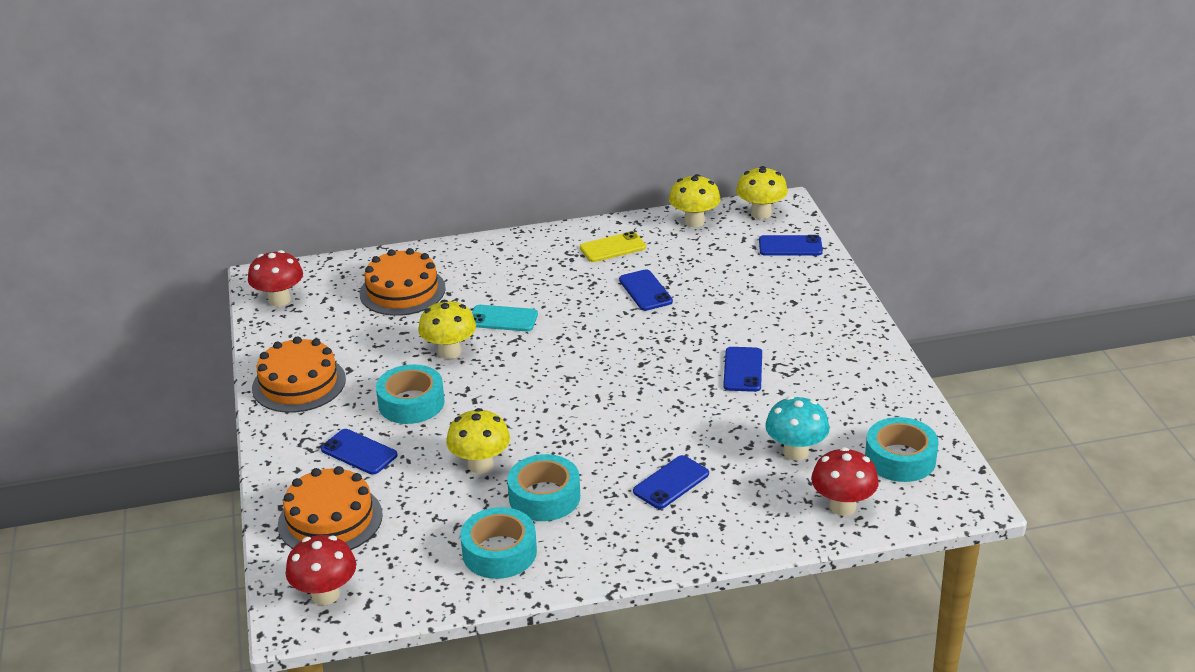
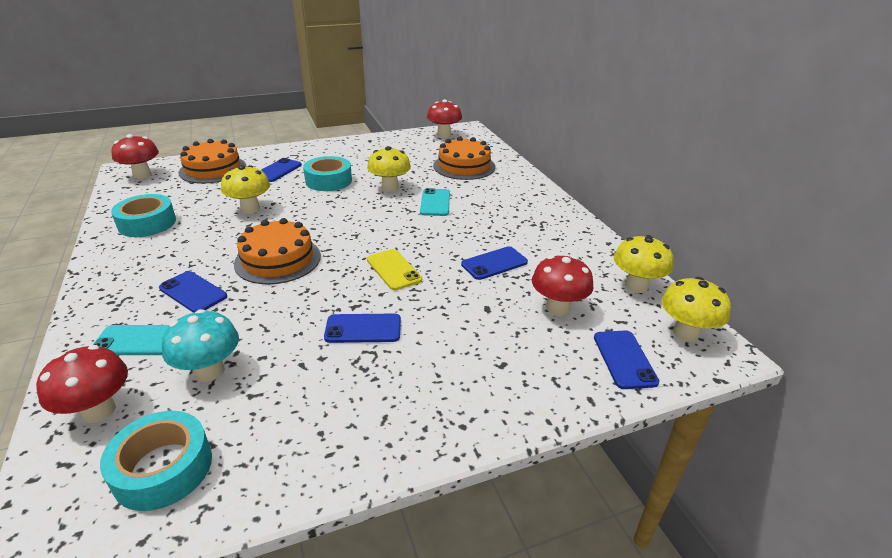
camera: 80 degrees right, 0 degrees up
(299, 383) = (354, 148): orange cake -> orange cake (278, 259)
(544, 497) = (201, 235): turquoise tape -> none
(612, 248) = (561, 242): yellow phone -> yellow phone (393, 270)
(722, 266) = (558, 308): none -> red mushroom
(750, 505) = (137, 340): none -> turquoise phone

